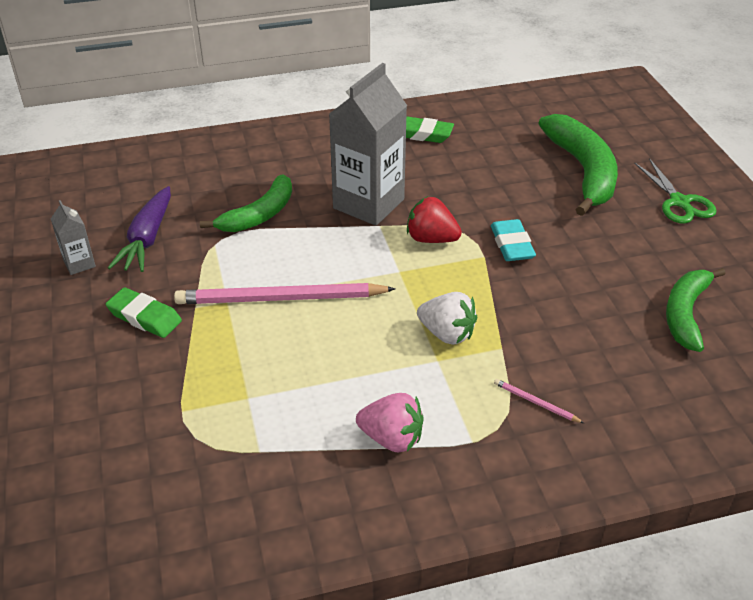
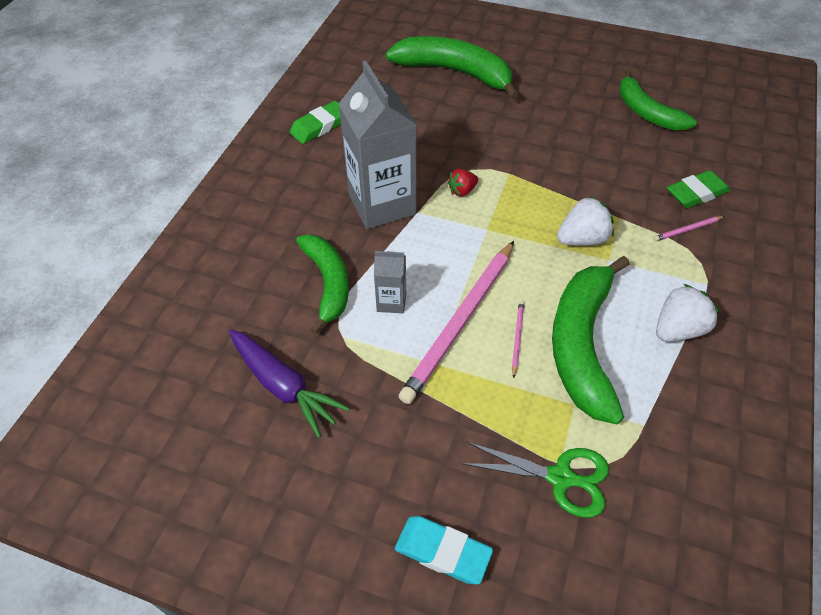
camera: 55 degrees left, 10 degrees up
(79, 264) = (271, 465): grey carton -> grey carton (391, 302)
(144, 317) = (405, 439): green eraser -> green eraser (696, 193)
(291, 337) = (517, 338): none -> pink pencil
(318, 379) = (582, 344): none -> green banana
(392, 438) = (678, 329): pink strawberry -> white strawberry
(431, 239) = (462, 191): red strawberry -> red strawberry, size x0.60
(512, 244) = (507, 152): turquoise eraser -> turquoise eraser (443, 551)
(679, 202) = (532, 51): green scissors -> green scissors (561, 478)

